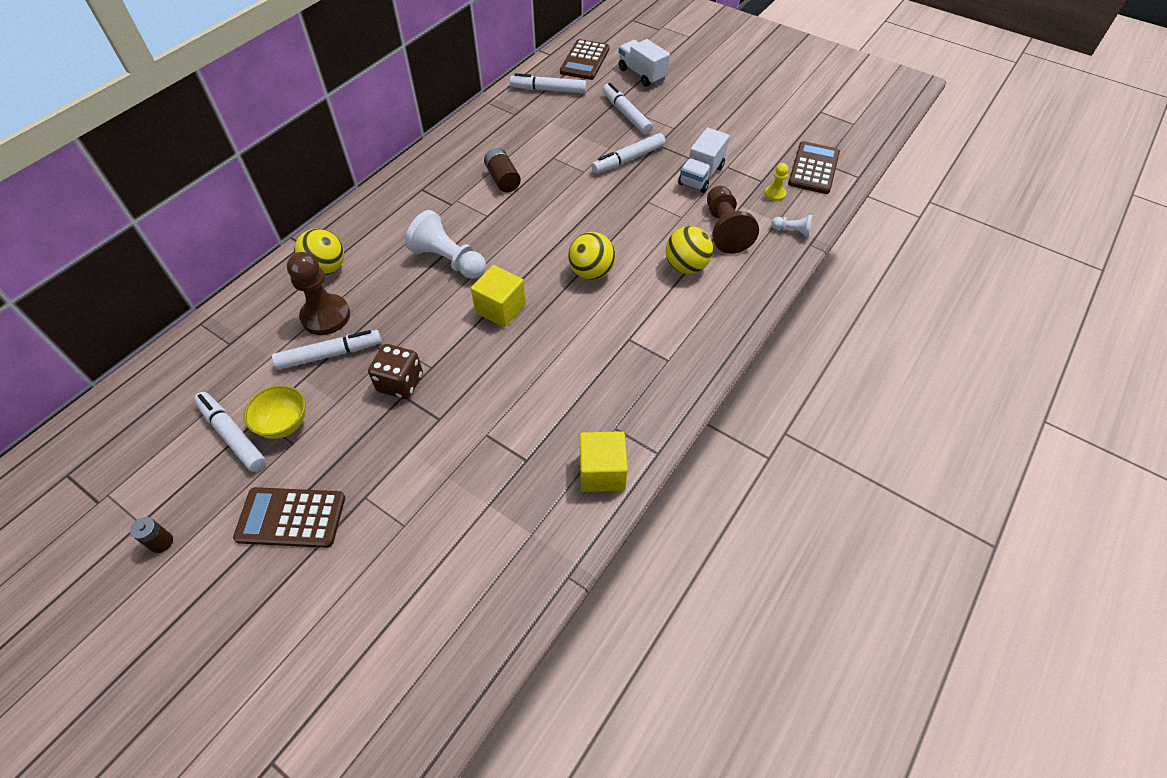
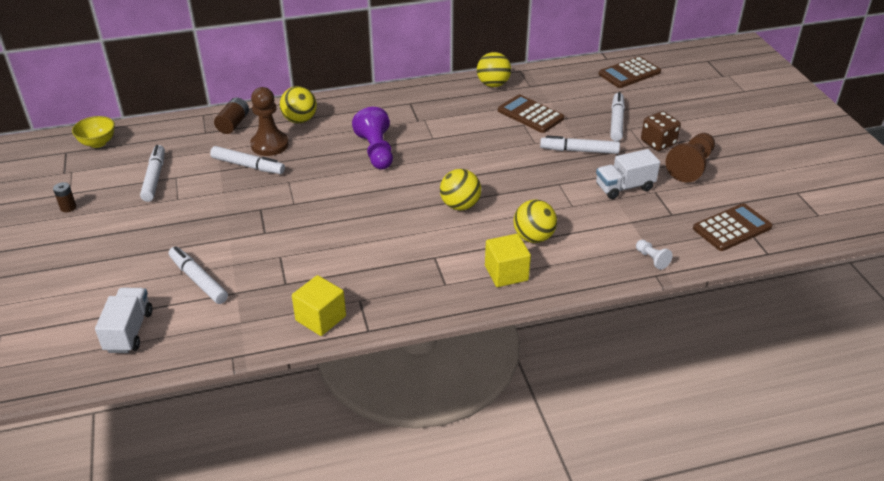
camera: 40 degrees right, 15 degrees down
(284, 424) = (184, 187): yellow bowl -> yellow bowl (98, 143)
(291, 518) = (134, 234): brown calculator -> brown calculator (530, 114)
(400, 383) = (267, 202): brown dice -> brown dice (658, 143)
(448, 260) = (376, 151): white pawn -> purple pawn
(479, 129) = (493, 84): none -> yellow ball
(500, 308) = (374, 194): yellow cube -> yellow cube (506, 273)
(503, 179) = (470, 122): brown battery -> brown battery (233, 124)
(548, 90) = (575, 81): white marker -> white marker (198, 280)
(642, 74) = (665, 100): white truck -> white truck (129, 331)
(725, 230) = (595, 230): brown pawn -> brown pawn (691, 166)
(775, 194) = (671, 228): yellow pawn -> none

